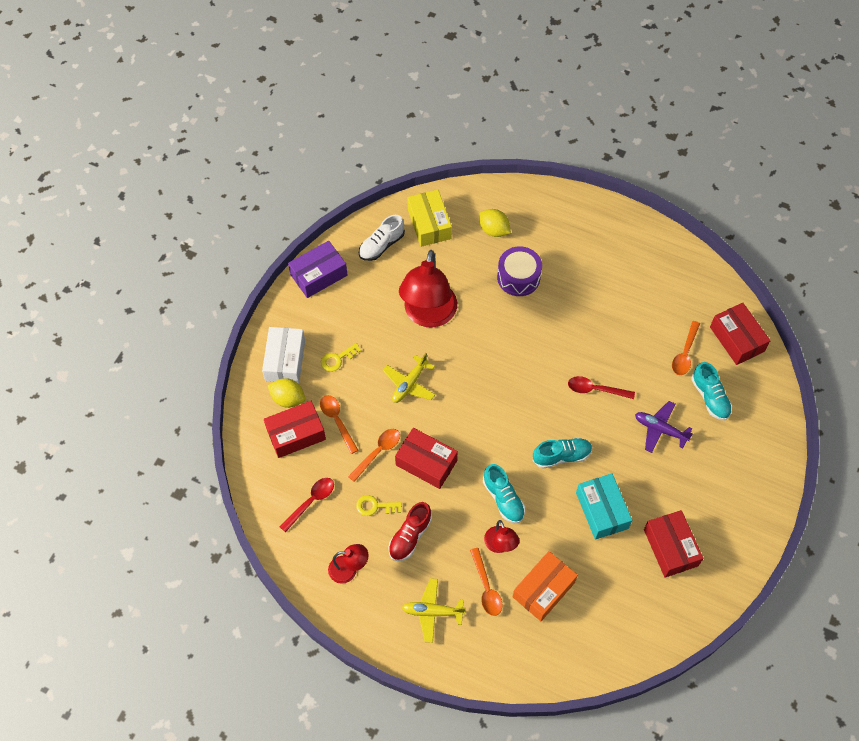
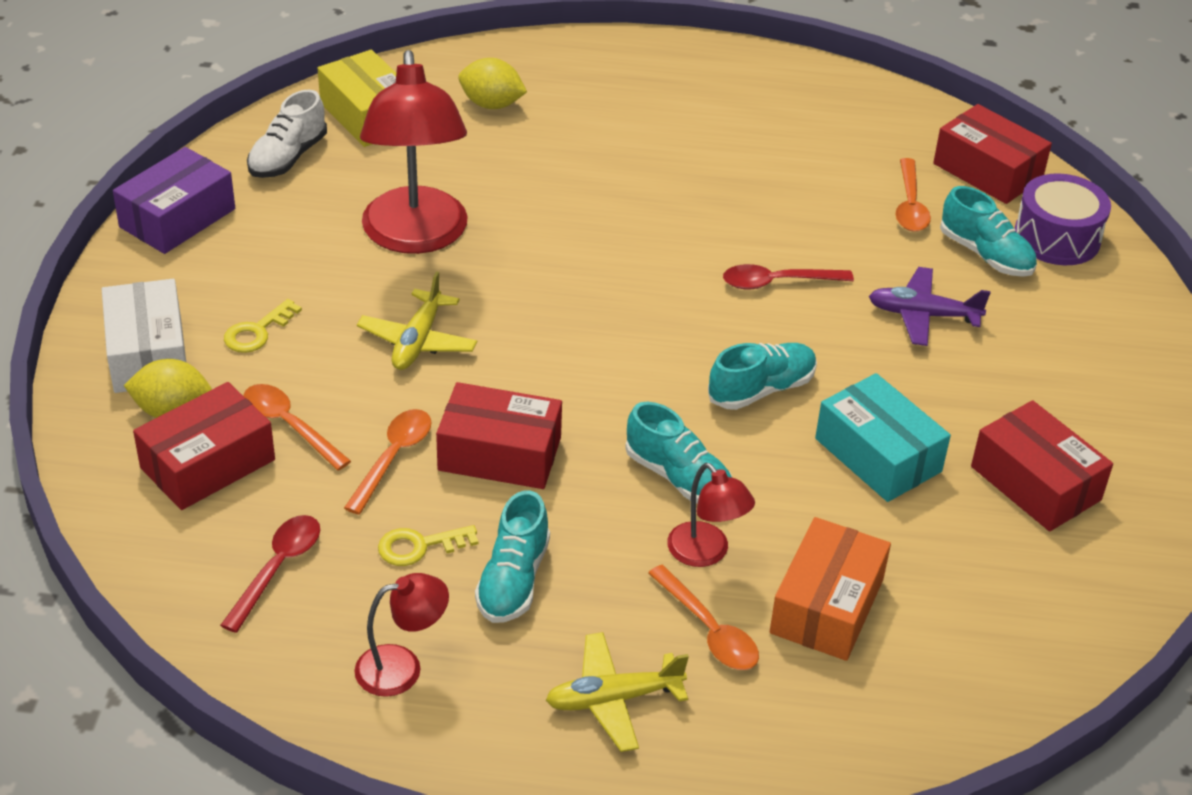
camera: 20 degrees left, 20 degrees down
(410, 536) = (513, 580): red shoe -> turquoise shoe
(518, 277) = (564, 157): purple drum -> purple drum (1057, 238)

